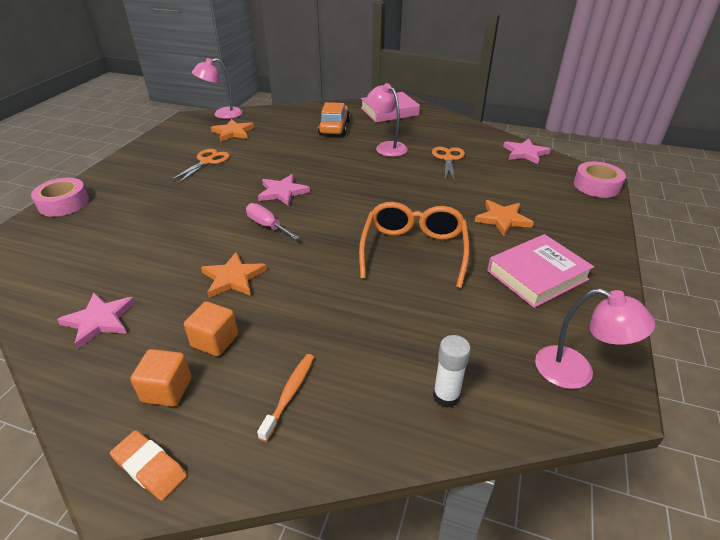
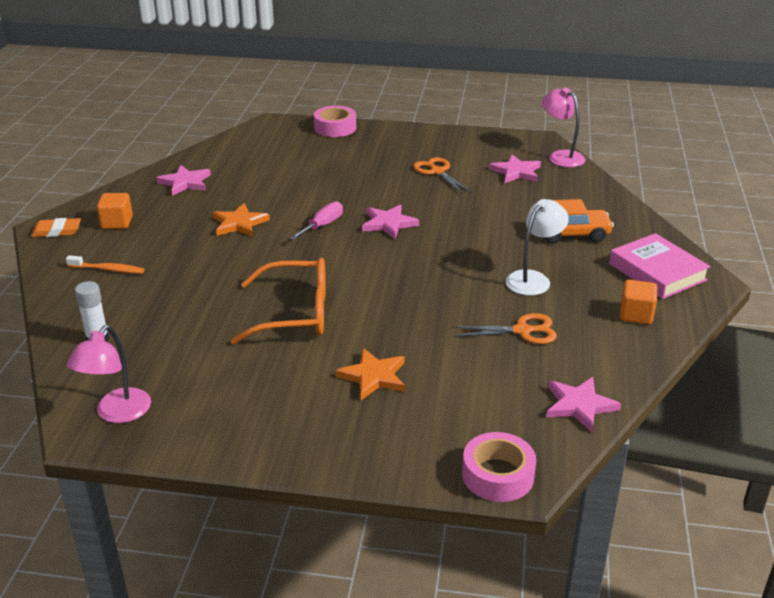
camera: 80 degrees right, 5 degrees down
(150, 467) = (57, 231): orange eraser -> orange eraser turned 60 degrees clockwise
(207, 162) = (437, 172): orange scissors -> orange scissors turned 135 degrees counterclockwise
(215, 341) = (163, 230): orange cube -> orange cube (636, 315)
(233, 132) = (516, 172): orange star -> pink star
(387, 147) = (533, 279): pink lamp -> white lamp
(537, 275) = (262, 398): pink book -> none

